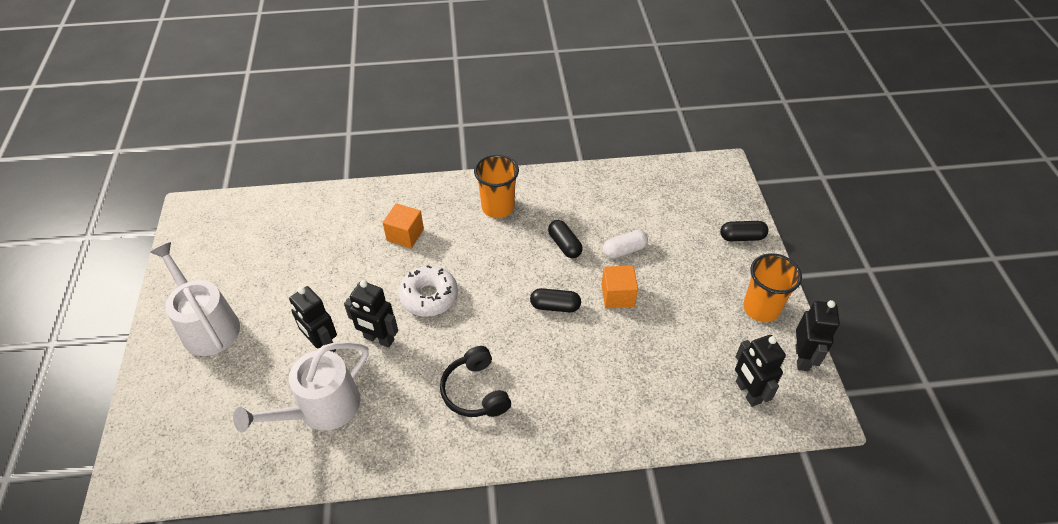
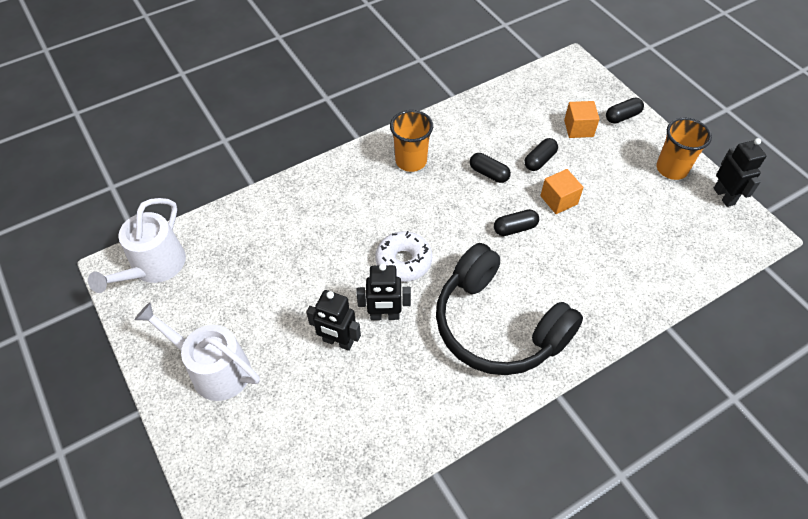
camera: 25 degrees left, 5 degrees up
(322, 408) = (376, 396): white watering can -> white watering can (154, 266)
(405, 235) = (345, 215): orange cube -> orange cube (578, 128)
(475, 391) = (497, 326): black headphones -> black headphones, size x1.98
(624, 250) = (539, 160): white capsule -> black capsule
(747, 392) = (702, 238): black robot -> none

